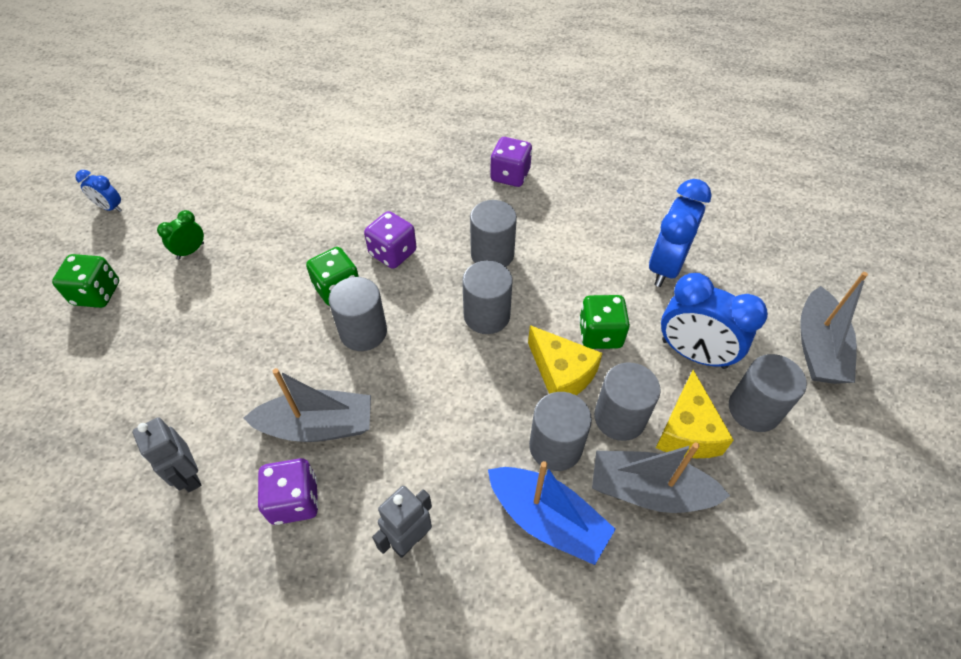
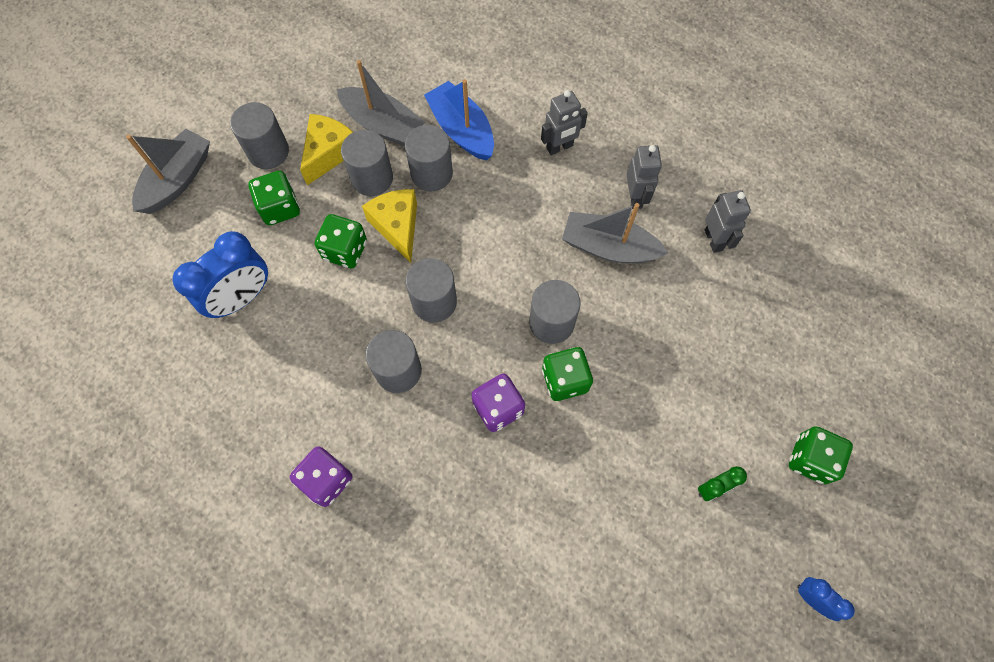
camera: 160 degrees left, 15 degrees up
(294, 500) = (635, 197): purple dice -> grey robot
(693, 354) = (280, 208): blue clock -> green dice

